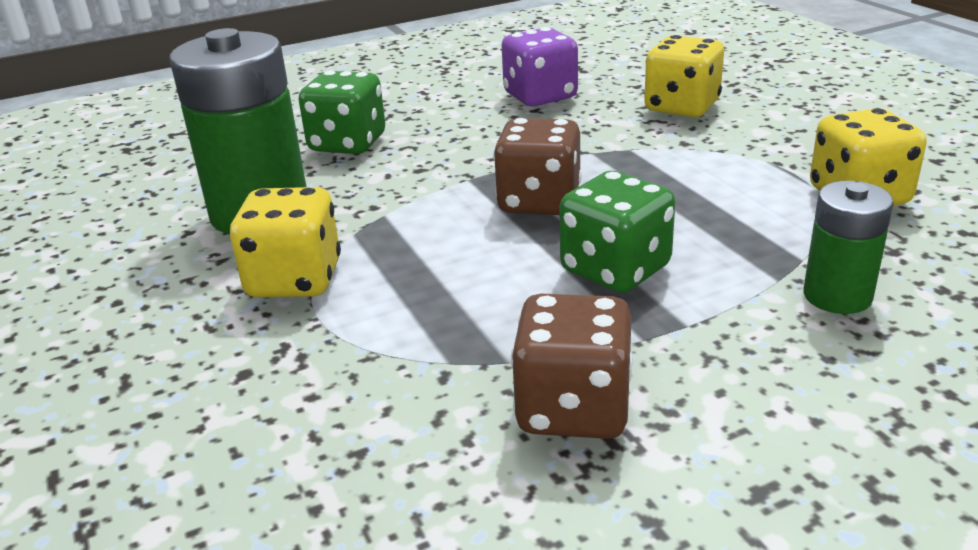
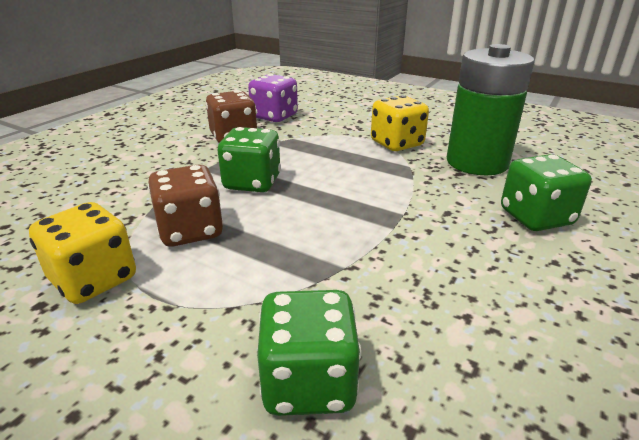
camera: 145 degrees right, 0 degrees up
(539, 201) = (334, 209): brown dice -> brown dice (190, 231)
(540, 96) = (493, 344): purple dice -> purple dice (274, 116)
(681, 107) = (309, 382): yellow dice -> green dice
(837, 296) = (125, 198): green battery -> none

